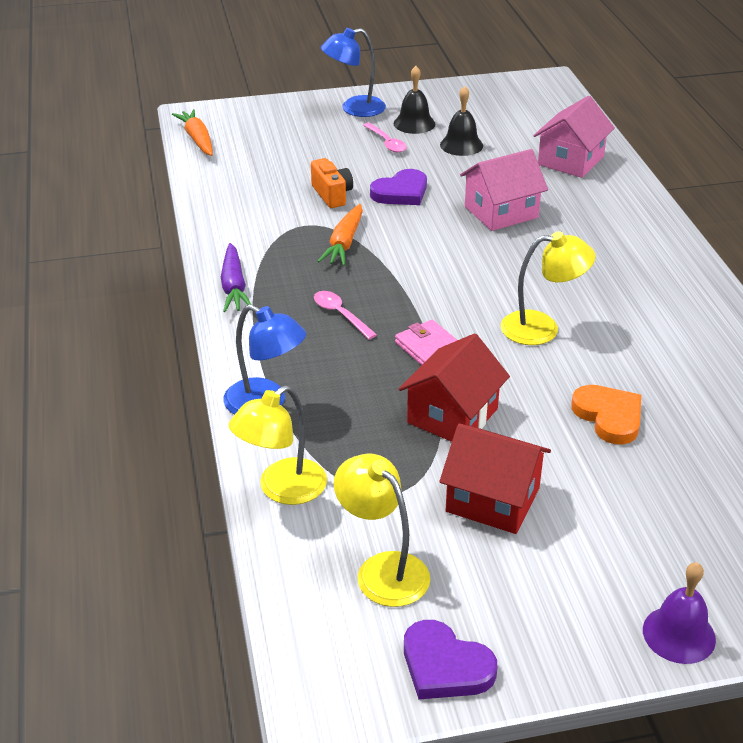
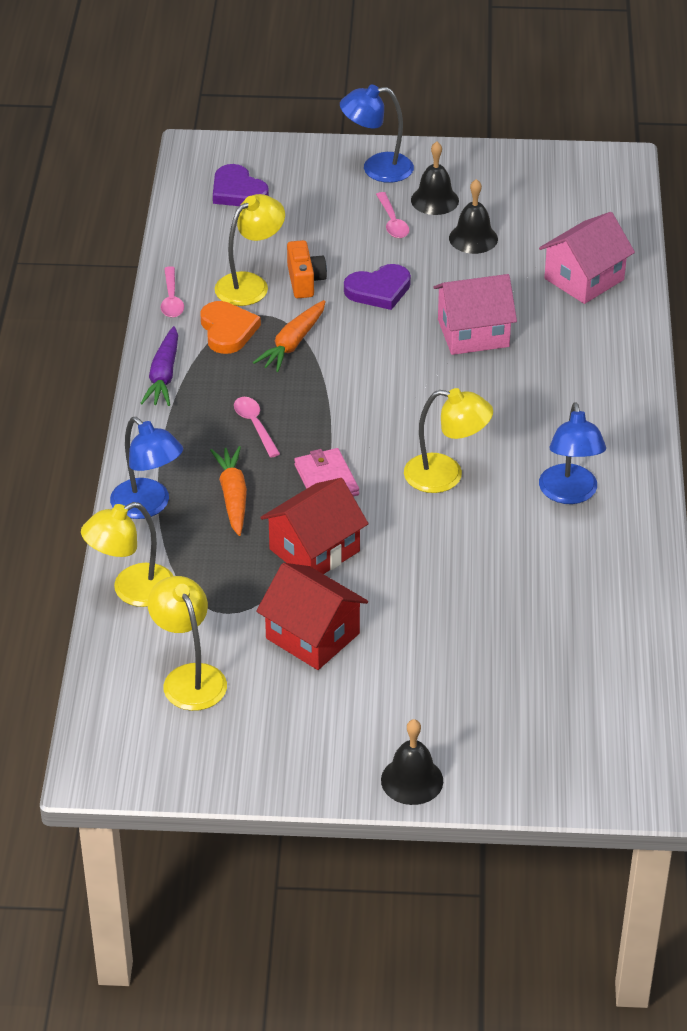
camera: 15 degrees right, 5 degrees up
(197, 139) = (190, 185): orange carrot -> orange carrot (233, 497)
(216, 225) = (171, 299): none -> pink spoon
(284, 204) = (250, 284): none -> yellow lamp
(445, 666) = (206, 764): purple heart -> purple heart (238, 191)
(609, 416) = (460, 579): orange heart -> orange heart (227, 330)
(663, 324) = (569, 494): none -> blue lamp
(679, 634) = (412, 780): purple bell -> black bell

